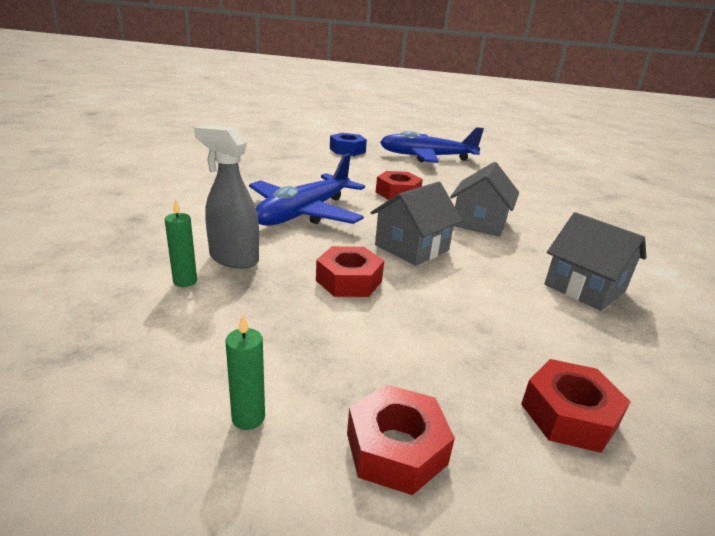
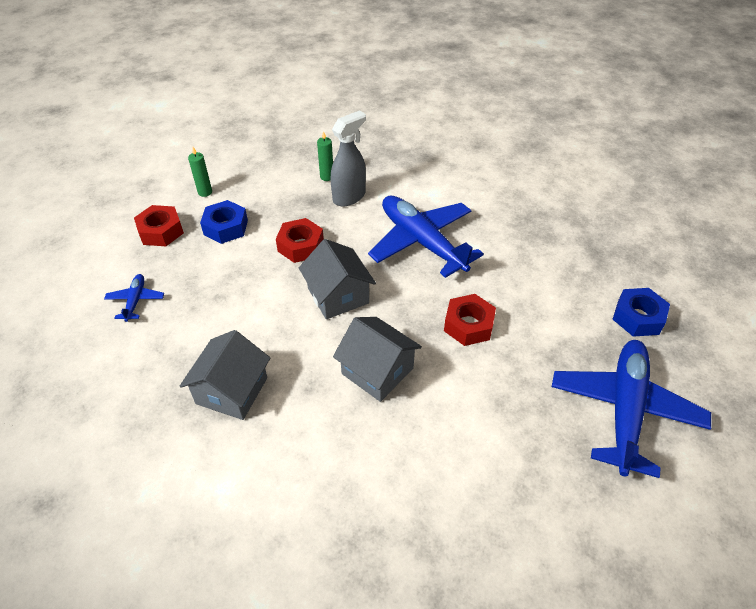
camera: 110 degrees right, 20 degrees up
(343, 358) = (226, 227): none -> blue nut
(569, 415) = (135, 300): red nut -> blue plane
(585, 288) = (232, 391): grey house -> grey house turned 45 degrees counterclockwise

